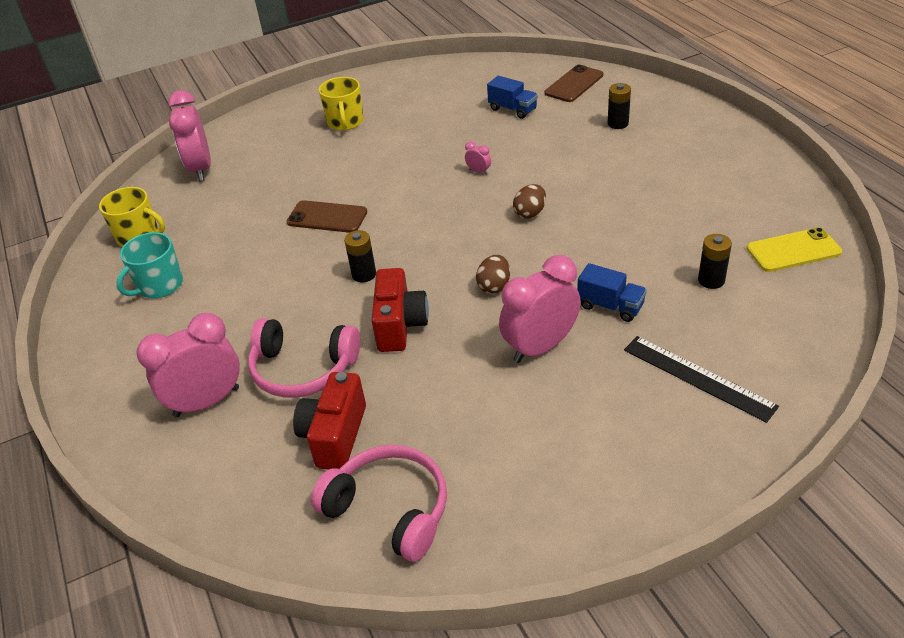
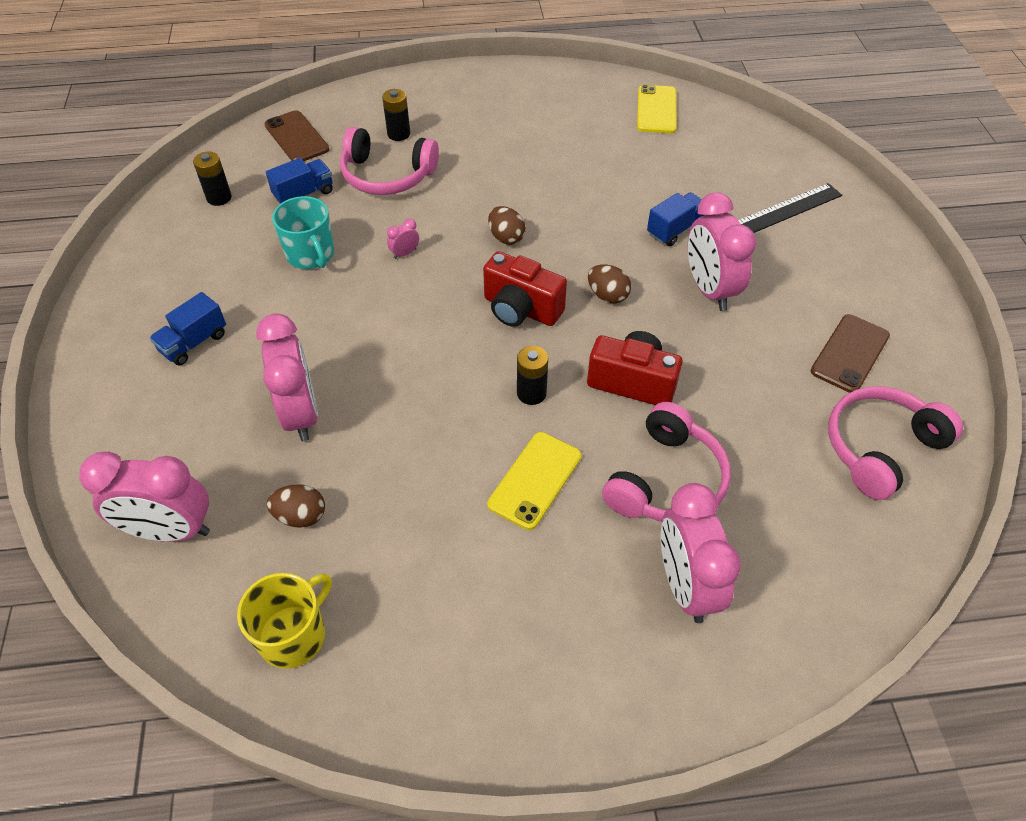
camera: 75 degrees left, 10 degrees up
(159, 285) = (431, 617): turquoise mug -> turquoise mug (311, 254)
(223, 210) = (301, 516): none -> brown egg
(281, 299) = (535, 480): none -> yellow phone
(303, 181) = (301, 414): none -> pink clock
(327, 217) = (398, 405): brown phone -> brown phone (850, 353)
(335, 436) = (776, 471): red camera -> red camera (521, 309)
(345, 122) = (194, 343): yellow mug -> blue truck
(562, 135) = (387, 175): none -> pink headphones
(711, 280) = (670, 163): black battery -> black battery (219, 198)

